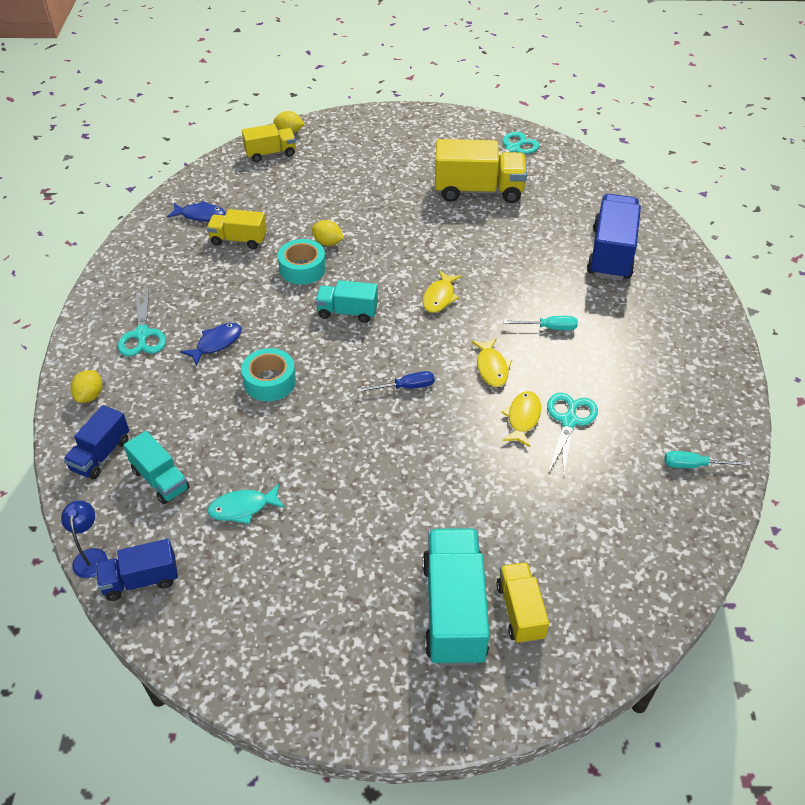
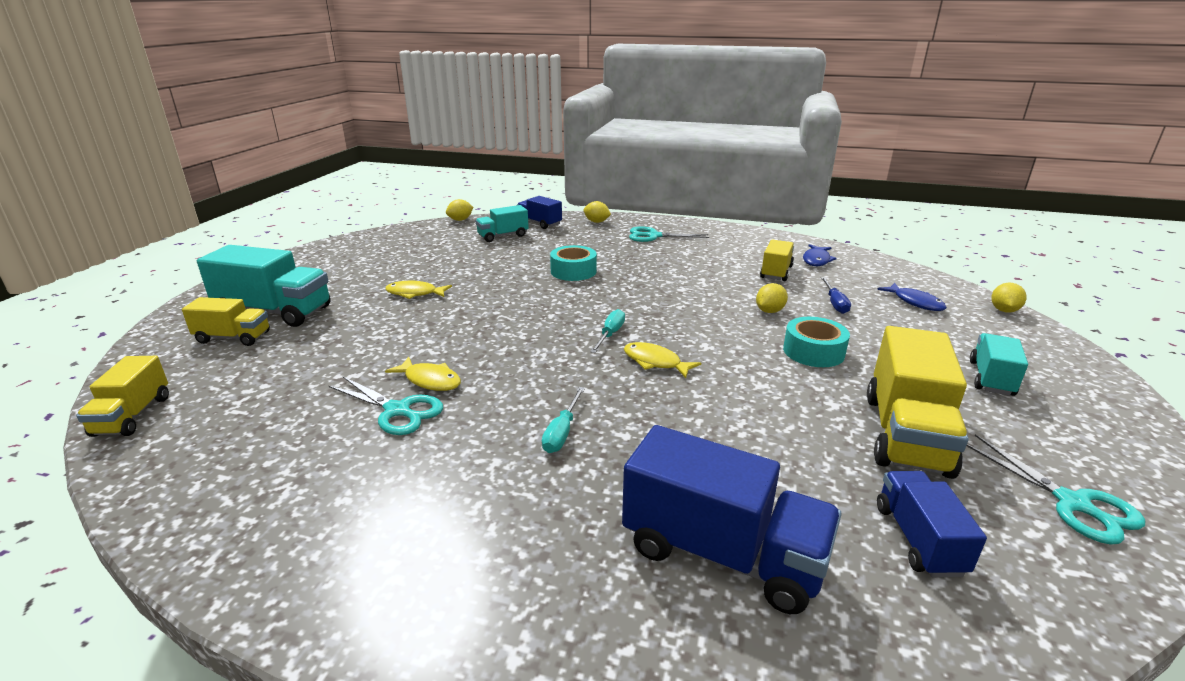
camera: 105 degrees right, 20 degrees down
(91, 556) = (460, 220): blue lamp -> yellow lemon
(141, 580) = (428, 229): blue truck -> blue truck (918, 539)
(216, 343) = (631, 257): blue fish -> blue fish (915, 302)
(242, 508) = (453, 255): turquoise fish -> none
(270, 153) = (946, 297): yellow truck -> yellow truck (132, 416)
(302, 269) = (725, 295): turquoise tape -> turquoise tape (813, 352)
(347, 312) = (649, 309): turquoise truck -> turquoise truck (991, 378)
(405, 387) = (525, 324): blue screwdriver -> blue screwdriver (834, 303)
(491, 368) = (518, 375): yellow fish -> yellow fish (414, 293)
(694, 465) = (229, 496): turquoise screwdriver -> turquoise screwdriver (610, 334)

